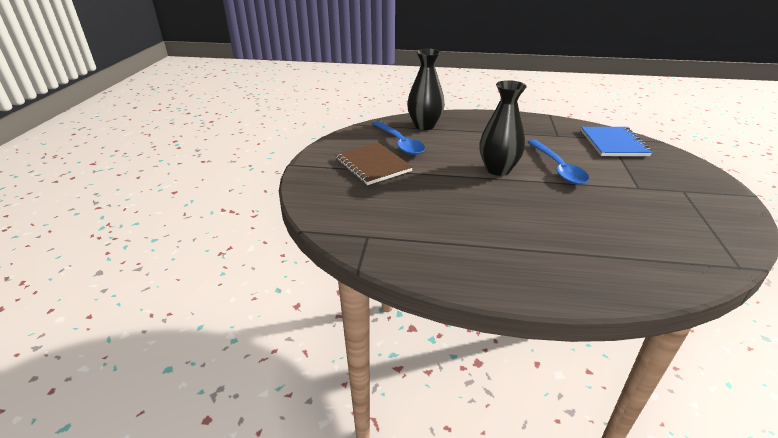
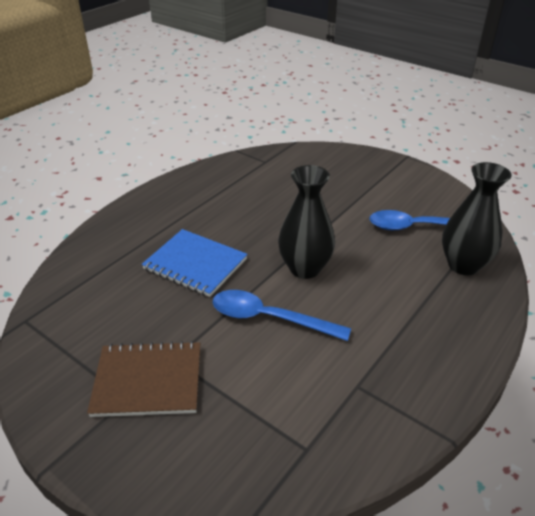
camera: 120 degrees right, 5 degrees up
(373, 165) = (375, 194): brown notebook -> brown notebook (148, 381)
(613, 143) = (287, 438): blue notebook -> blue notebook (195, 264)

